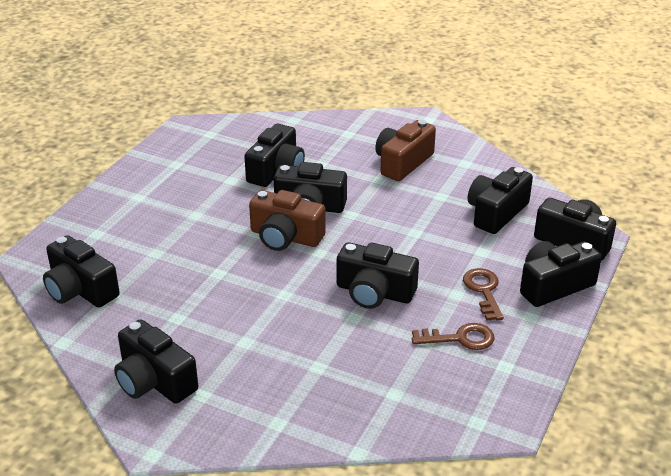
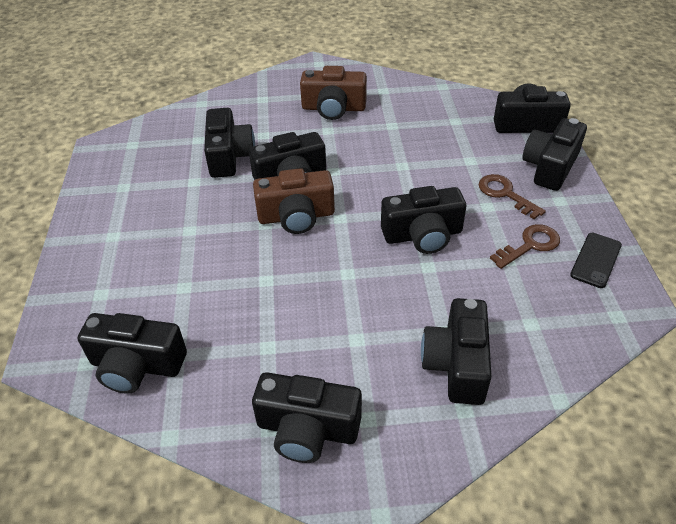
camera: 30 degrees left, 10 degrees up
(402, 163) = (333, 108): brown camera -> brown camera turned 90 degrees counterclockwise
(496, 213) = (448, 123): black camera -> black camera (456, 364)
(507, 375) = (596, 260): none -> black phone

